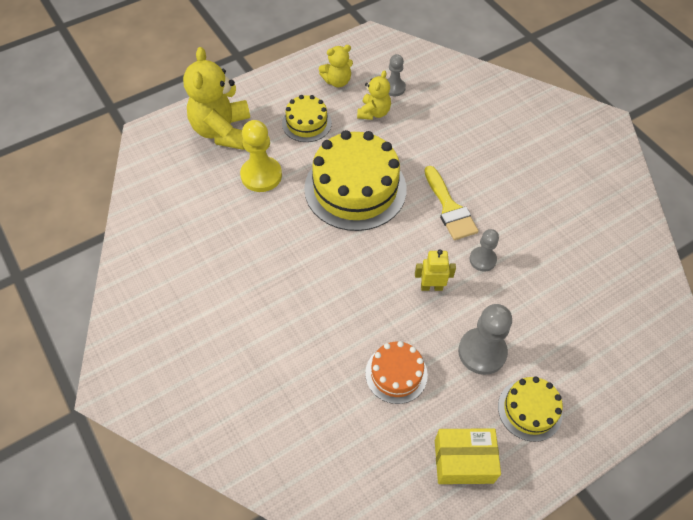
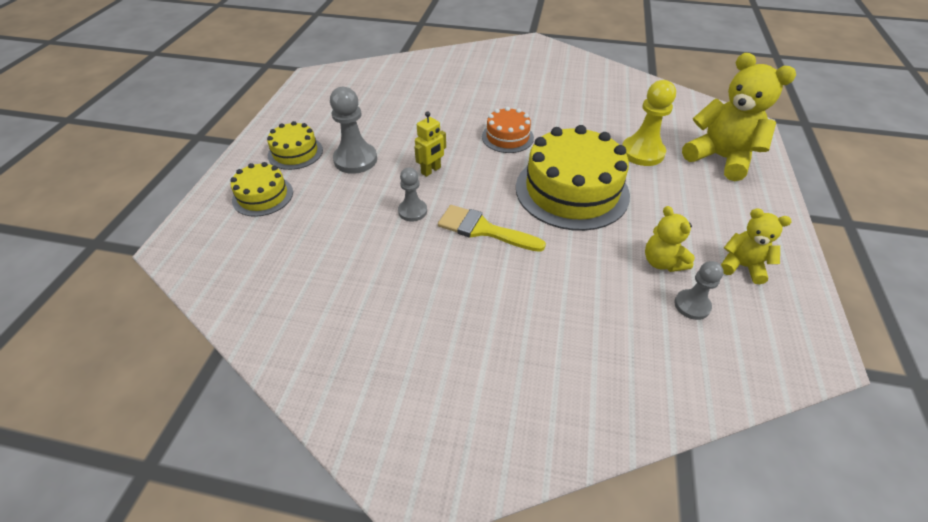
camera: 135 degrees right, 10 degrees down
(306, 123) = (688, 208): yellow cake -> yellow cake (263, 196)
(337, 81) = (742, 266): yellow teddy bear -> yellow teddy bear turned 90 degrees clockwise
(396, 374) = (400, 120): orange cake -> orange cake (507, 137)
(463, 461) = (320, 112): yellow box -> none

